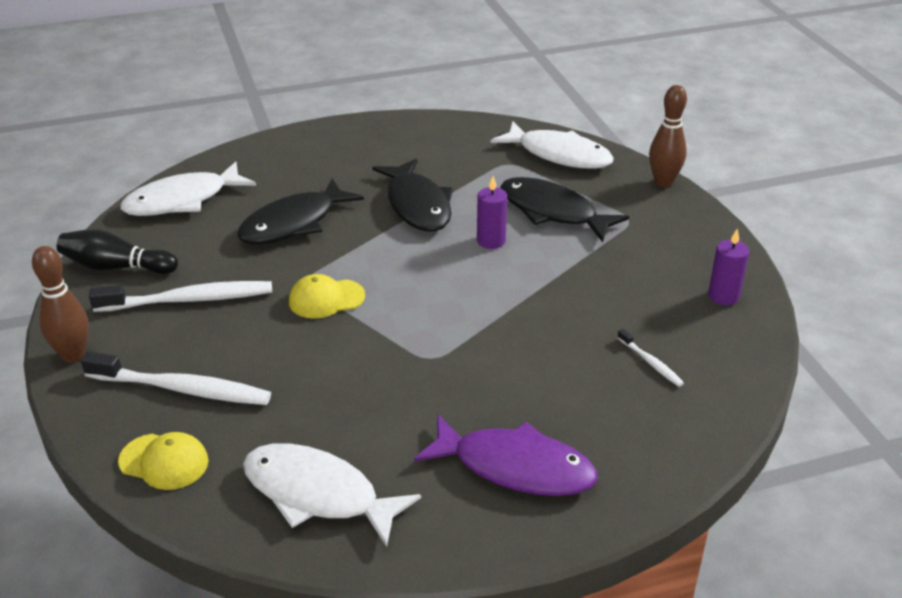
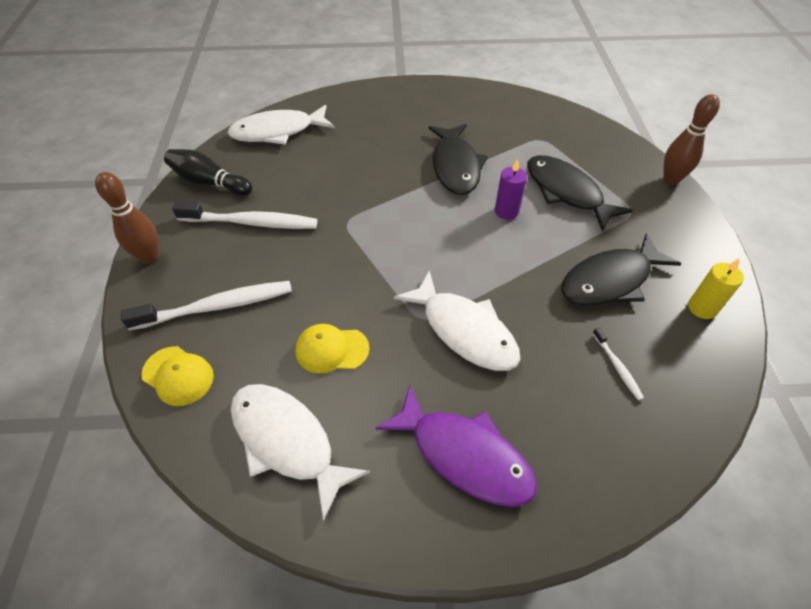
camera: 15 degrees right, 15 degrees up
(182, 389) = (217, 306): white toothbrush -> white toothbrush turned 45 degrees counterclockwise
(294, 223) = (353, 166): black fish -> black fish (610, 280)
(326, 299) = (356, 242): yellow cap -> yellow cap (331, 350)
(559, 155) = (585, 138): white fish -> white fish (464, 330)
(723, 296) = (702, 308): purple candle -> yellow candle

